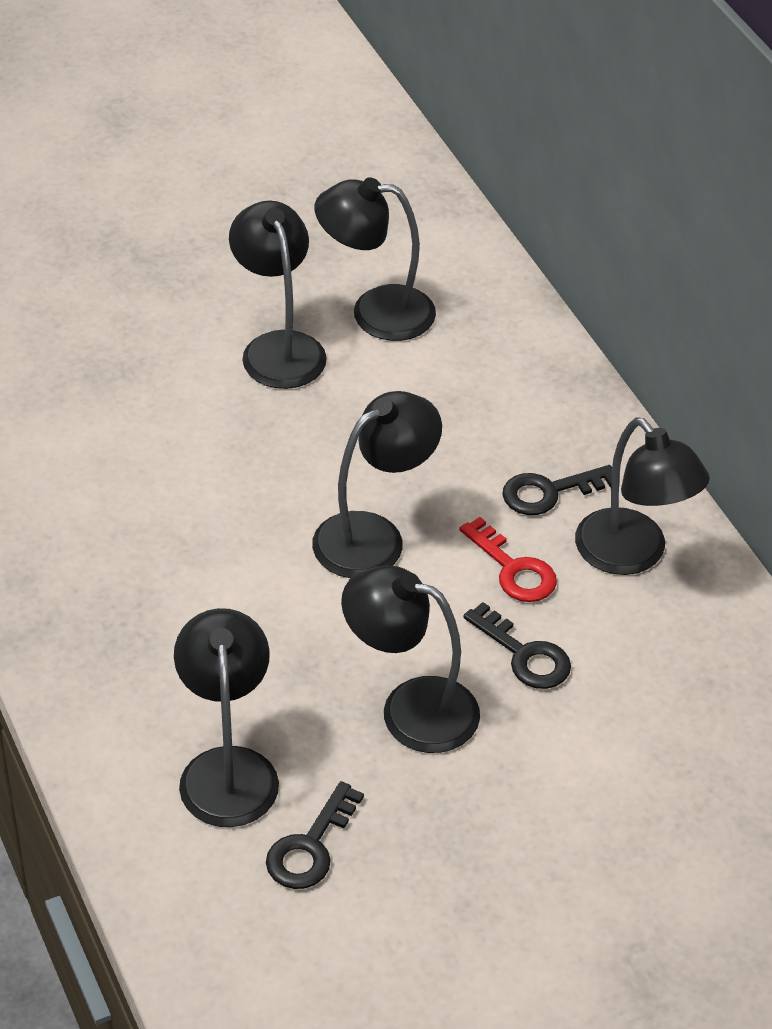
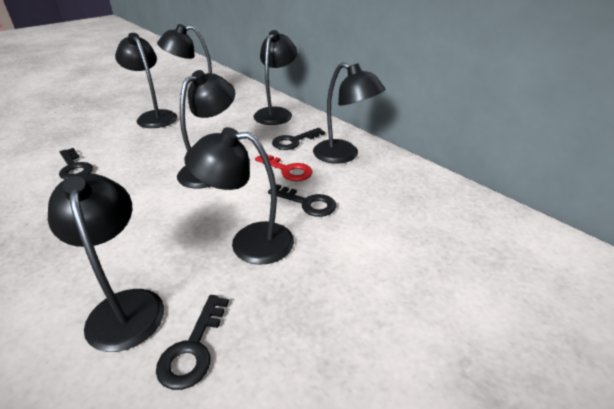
camera: 15 degrees left, 10 degrees down
(133, 474) = (74, 167): none -> black key
(537, 391) = (276, 113): none -> black lamp

